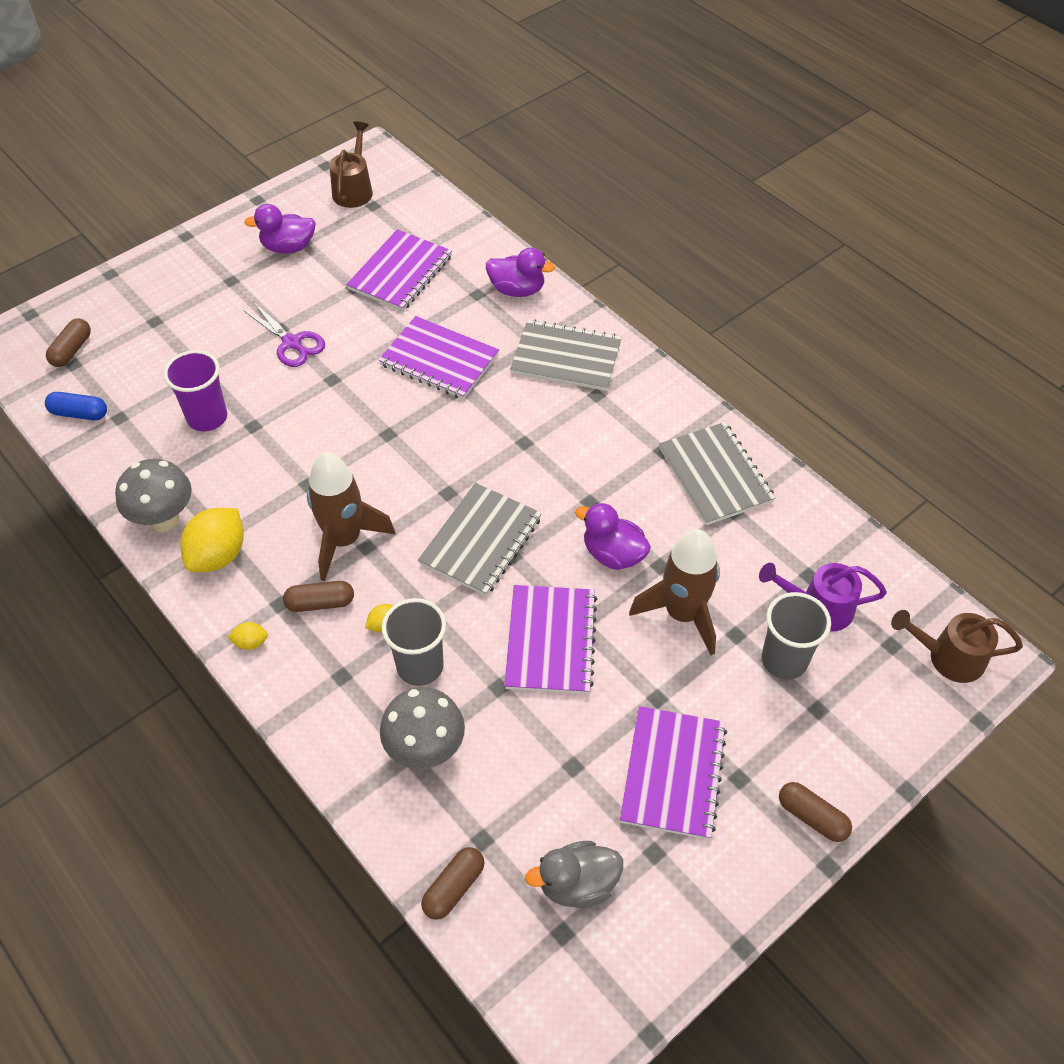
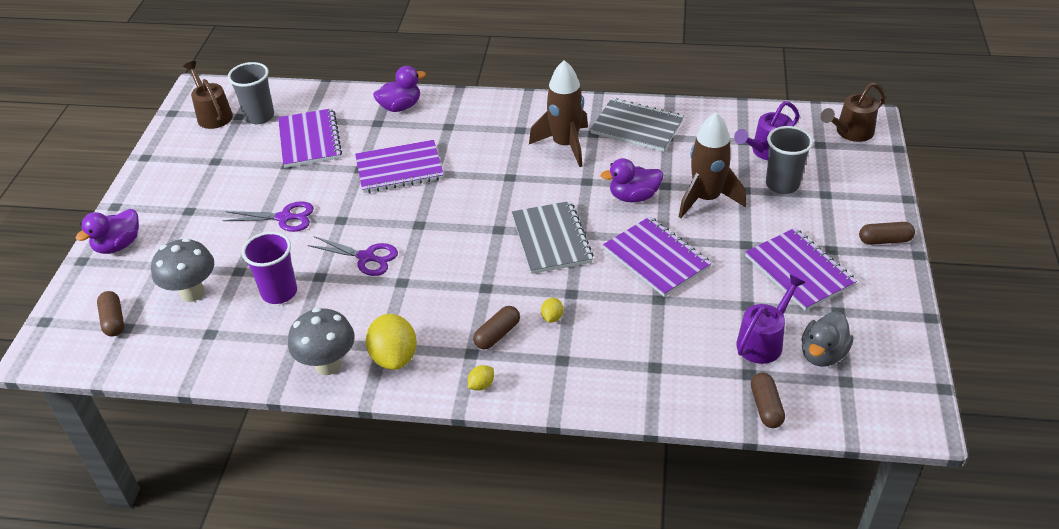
camera: 40 degrees left, 10 degrees down
(79, 413) = (174, 351): blue capsule -> none
(288, 247) = (207, 170): purple duck -> purple duck (118, 245)
(308, 435) = (366, 257): none -> purple scissors
(344, 540) = (467, 294): brown rocket -> brown rocket (565, 145)
(420, 666) = (601, 321): grey cup -> grey cup (259, 116)
(425, 750) = (661, 358): grey mushroom -> grey mushroom (192, 293)
(539, 818) = (763, 341): none -> purple watering can
(566, 357) = (477, 122): grey notebook -> none

